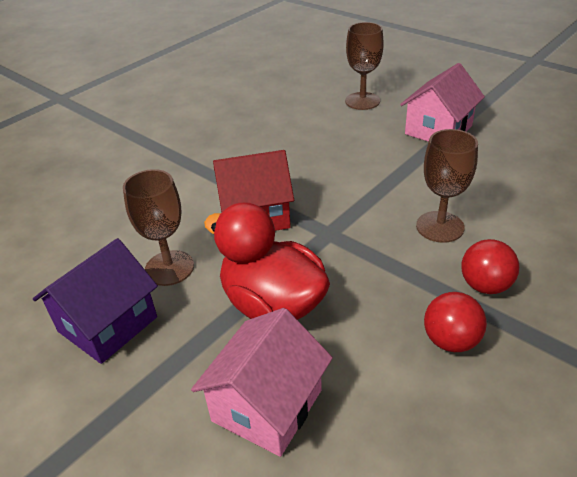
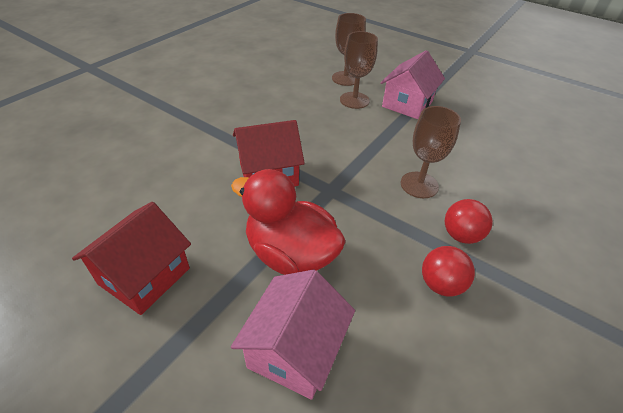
camera: 10 degrees left, 5 degrees up
(108, 324) = (144, 276): purple house -> red house
(169, 268) = (197, 222): brown goblet -> brown goblet (354, 100)

